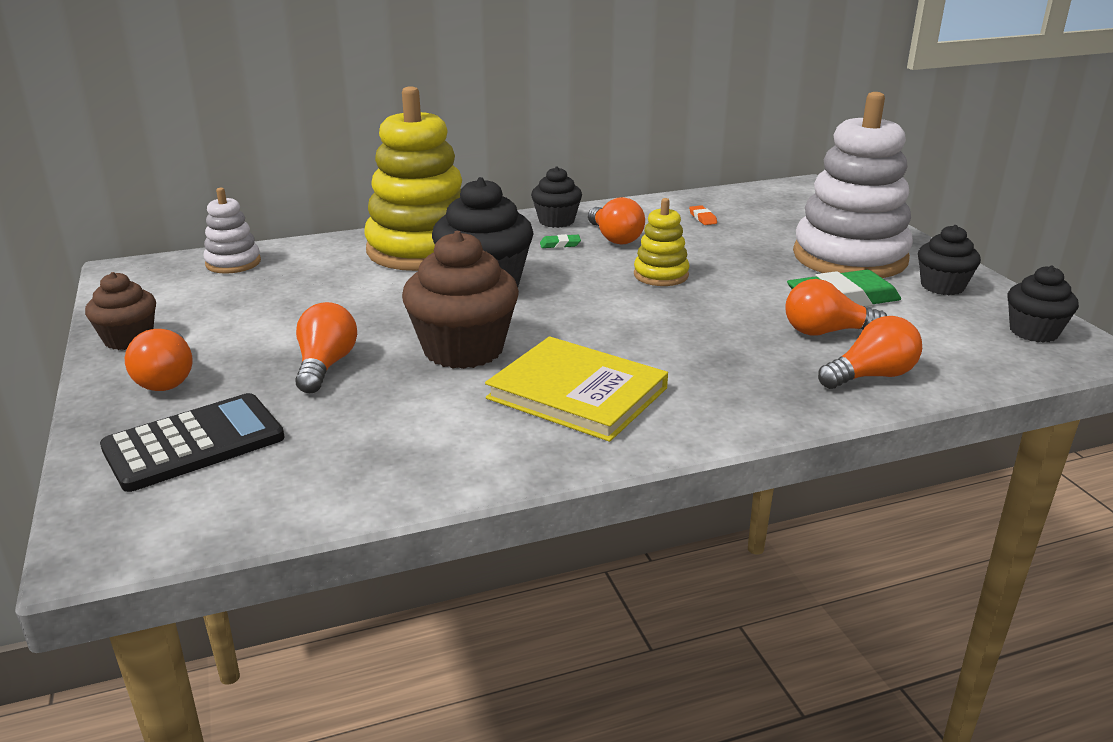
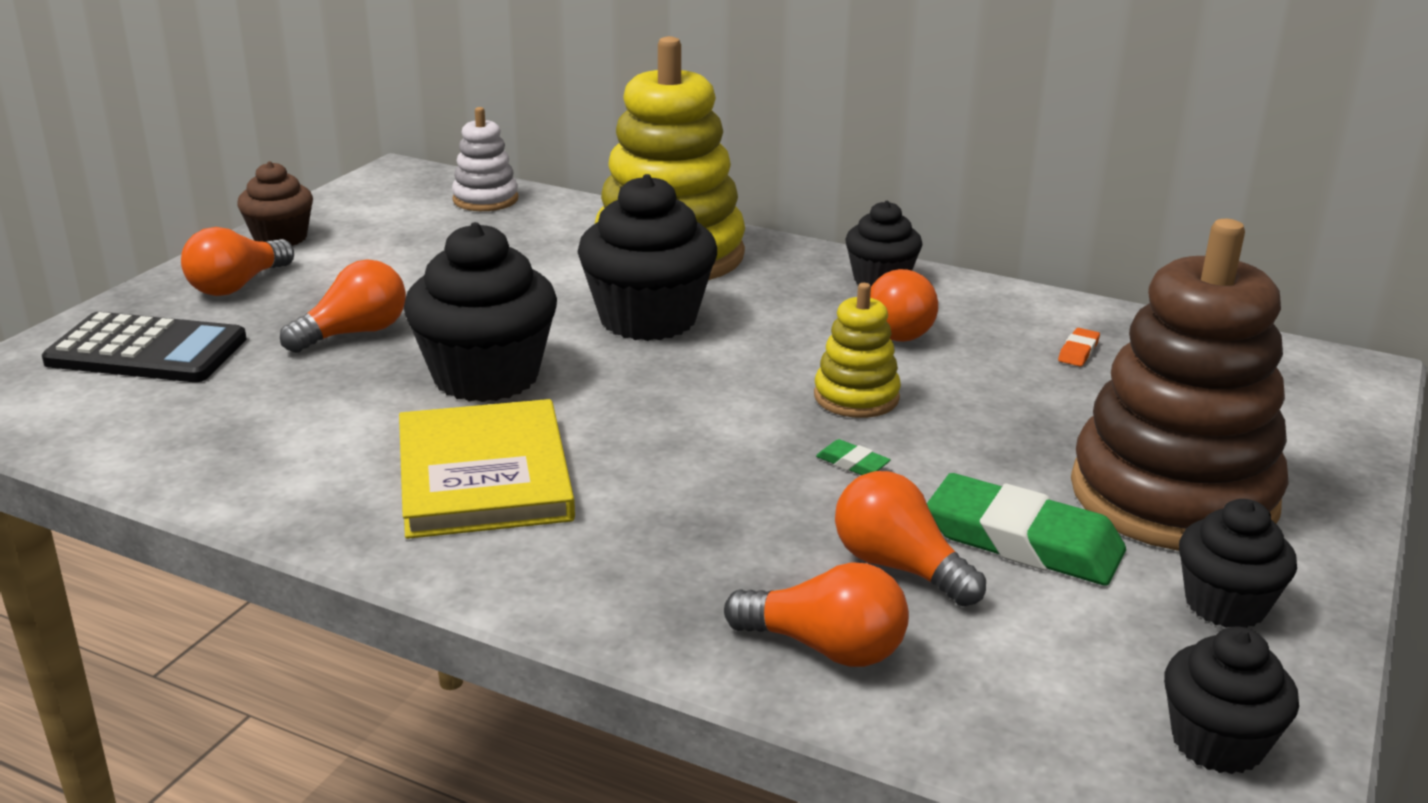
camera: 45 degrees right, 0 degrees up
(463, 349) = (486, 376): brown cupcake -> black cupcake
(560, 244) = (822, 309): green eraser -> green eraser (852, 463)
(849, 257) = (1173, 495): white stacking toy -> brown stacking toy

